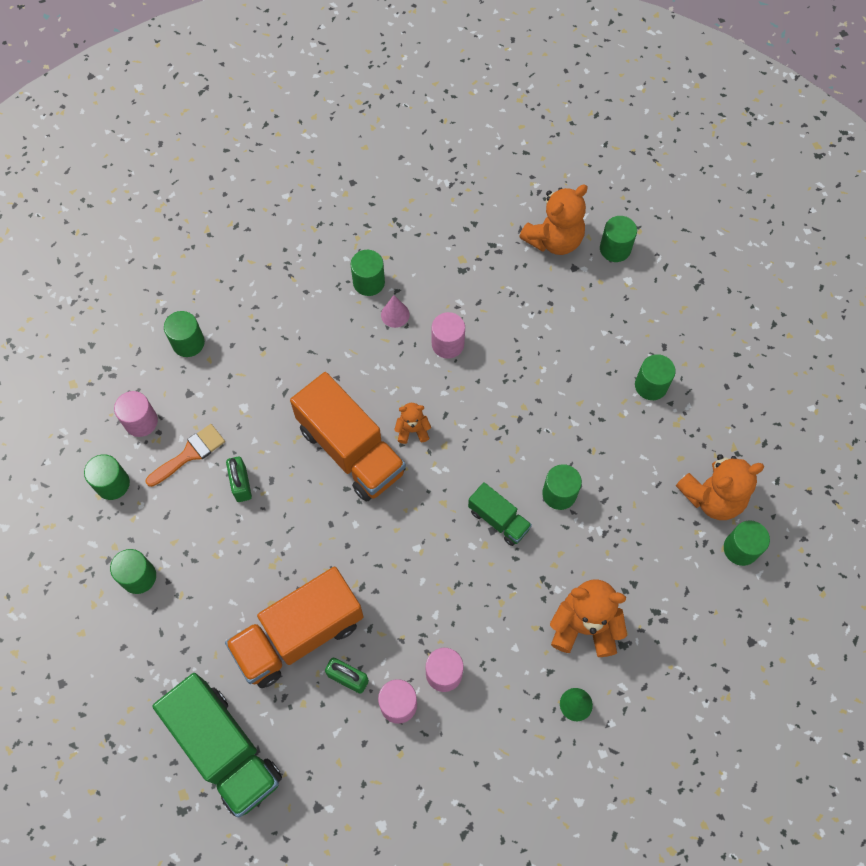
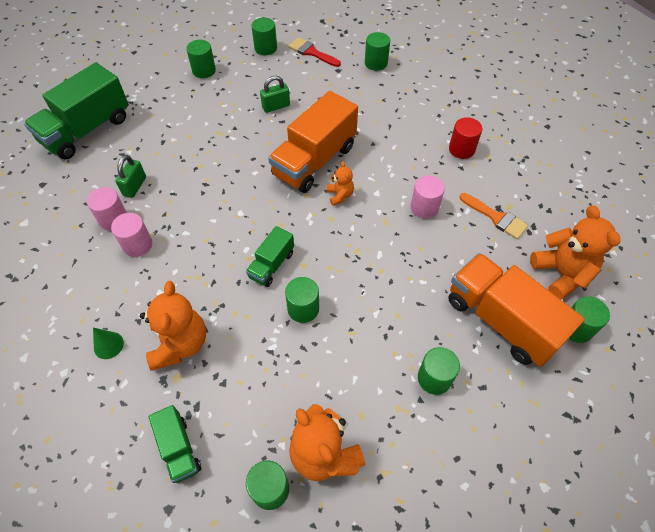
camera: 80 degrees right, 10 degrees down
(141, 421) = (312, 52): pink cylinder -> red brush
(189, 454) = (293, 78): orange brush -> orange brush (496, 217)
(299, 635) = (167, 154): orange truck -> orange truck (501, 320)
(369, 282) = (461, 149): green cylinder -> red cylinder
(395, 314) = (439, 169): pink cone -> none
(554, 240) = (561, 273): orange teddy bear -> orange teddy bear turned 150 degrees counterclockwise
(697, 630) = (179, 449): none -> green truck

